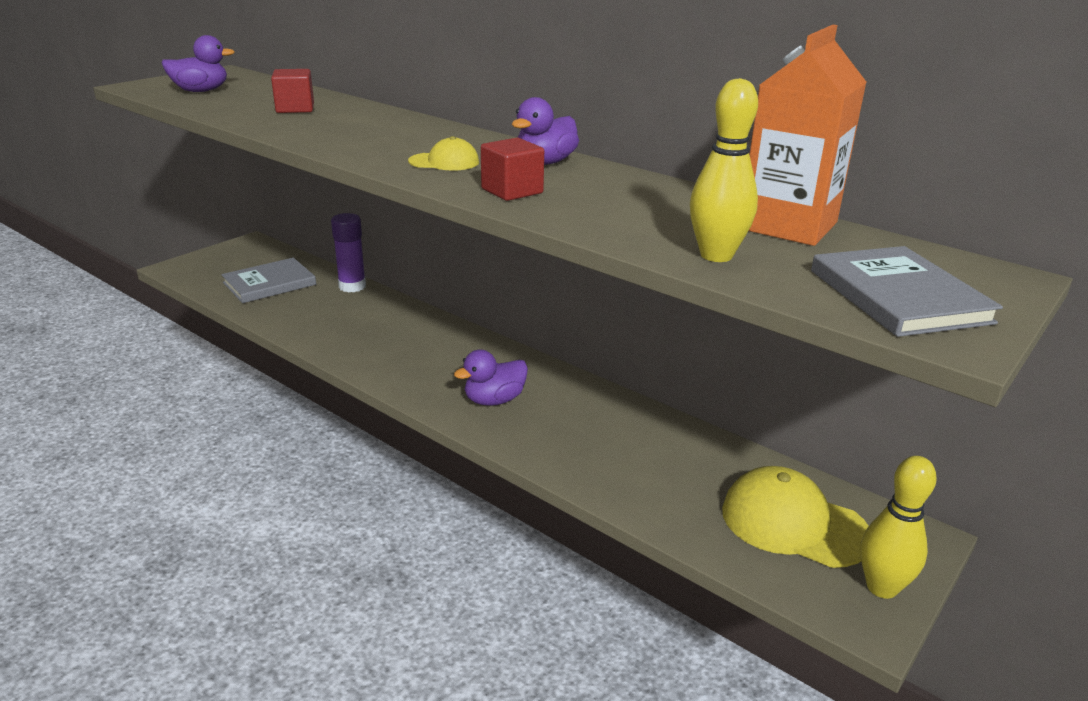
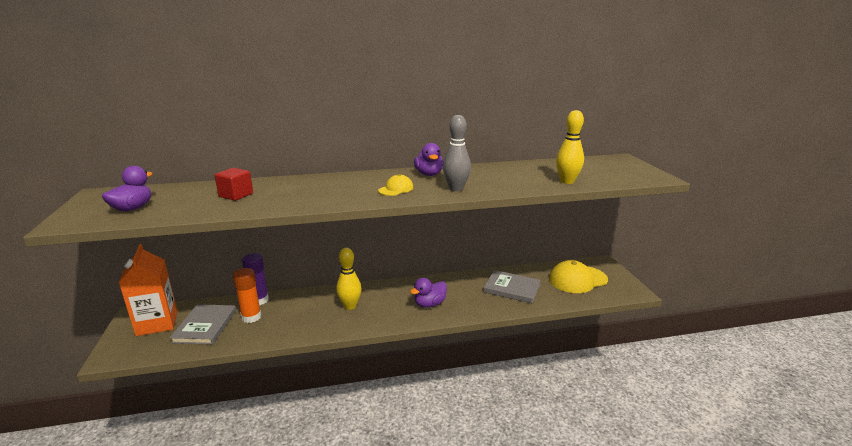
camera: 50 degrees left, 5 degrees down
(314, 298) = (251, 317): none -> orange glue stick
(494, 400) = (429, 304): purple duck -> purple duck turned 45 degrees clockwise
(512, 191) = (456, 188): red cube -> grey bowling pin
(788, 226) = (551, 165): orange carton -> orange carton (157, 323)
(881, 587) = (621, 281): yellow bowling pin -> yellow bowling pin (350, 306)
(898, 296) = (624, 173): grey book -> grey book (512, 288)

